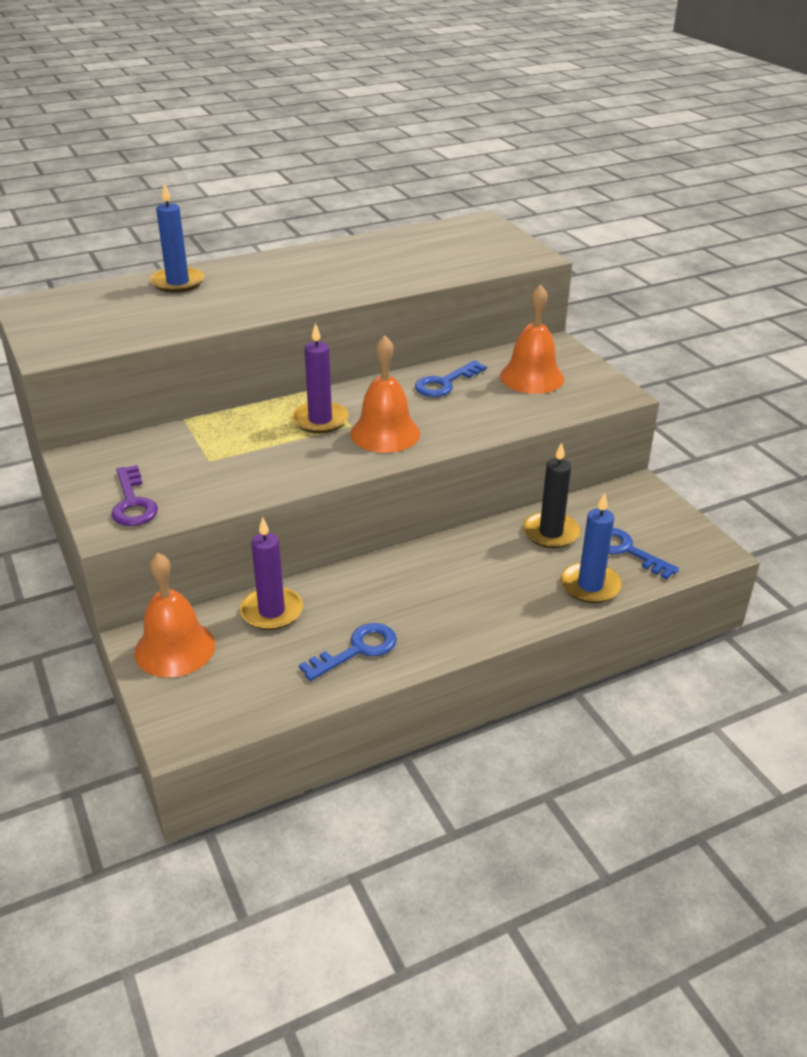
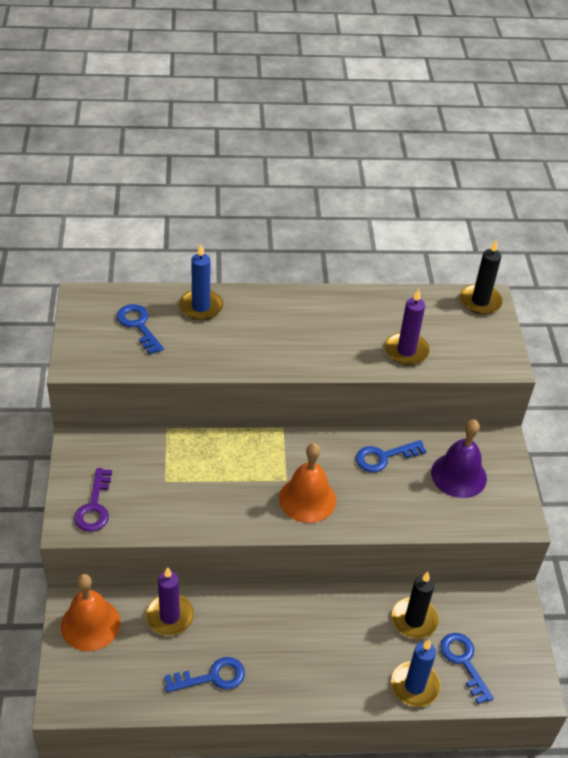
camera: 20 degrees right, 10 degrees up
(111, 309) = (138, 325): none -> blue key
(320, 420) = (265, 466): purple candle -> purple candle (406, 351)
(474, 224) = (480, 301): none -> black candle
(532, 377) = (458, 475): orange bell -> purple bell

